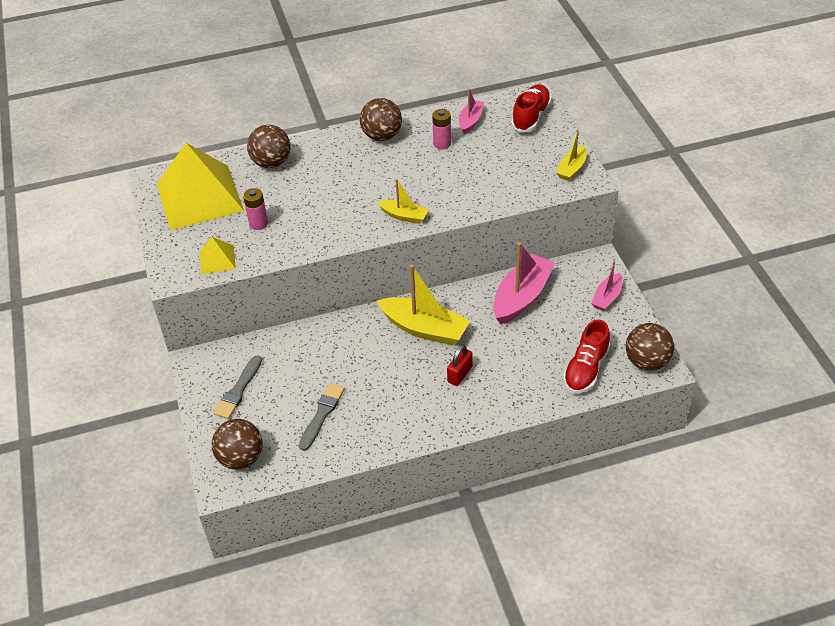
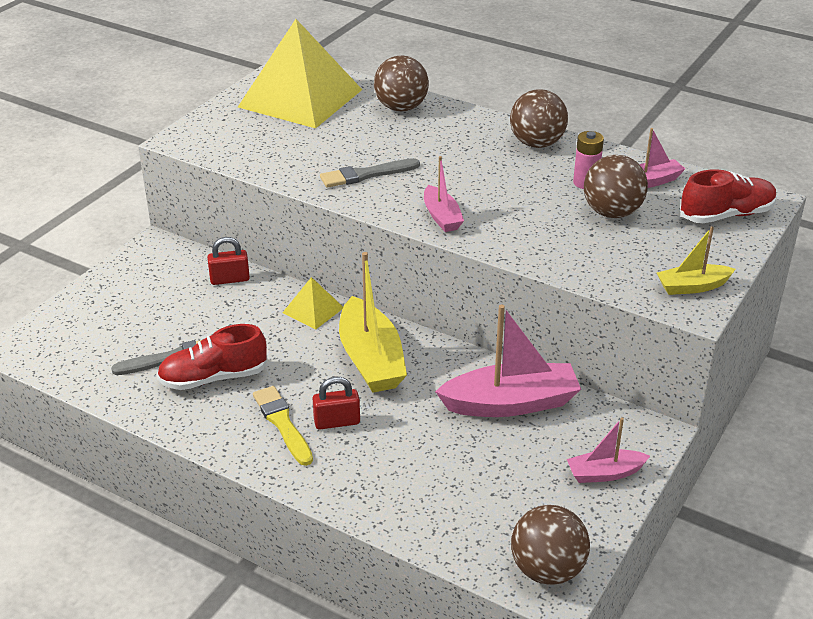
camera: 45 degrees right, 10 degrees down
(217, 259) = (232, 149): yellow pyramid -> yellow pyramid (313, 310)
(238, 390) = (147, 289): grey brush -> grey brush (366, 175)
(241, 458) = (63, 340): brown ball -> brown ball (612, 213)
(258, 223) = (309, 144): pink battery -> none
(277, 346) = (229, 279): none -> red padlock
(404, 216) = (441, 217): yellow boat -> pink boat
(435, 398) = (282, 423): none -> yellow brush
(586, 369) = (466, 520): red shoe -> red shoe (213, 378)

